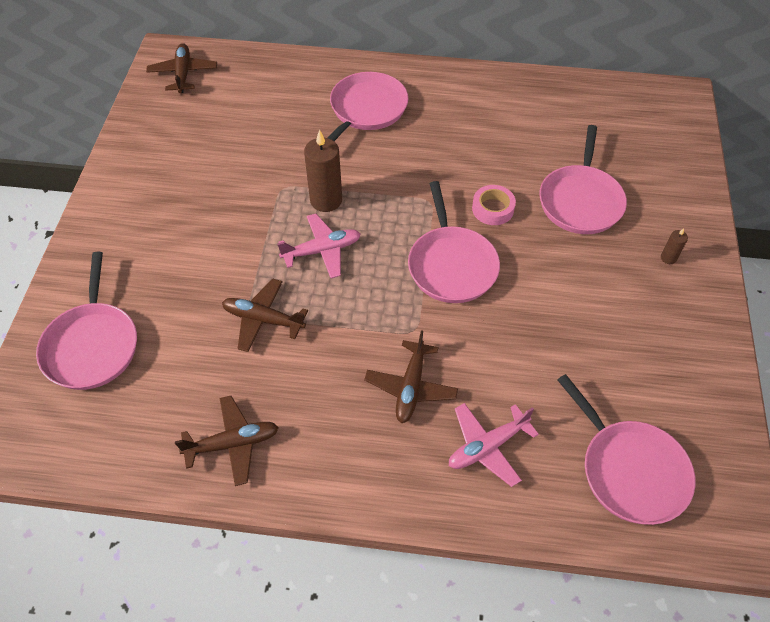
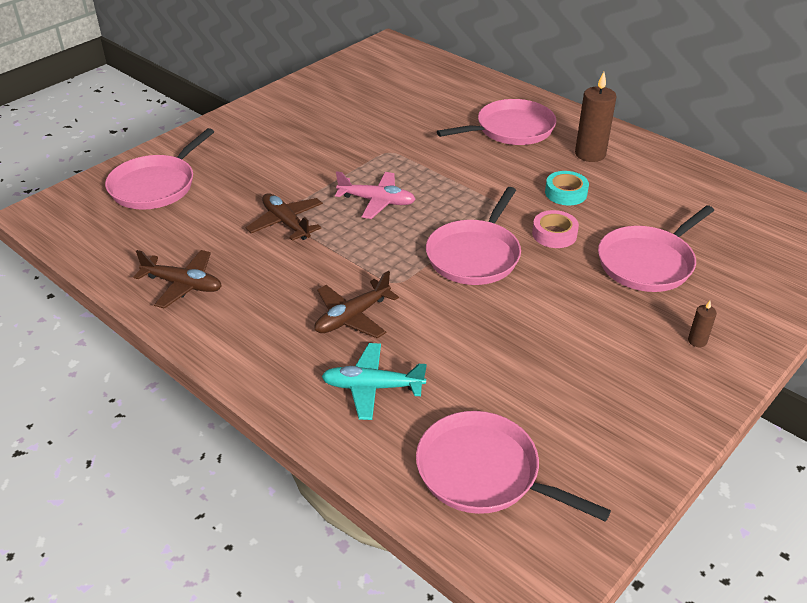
camera: 35 degrees right, 15 degrees down
(183, 74) = (388, 59): brown plane -> none
(326, 200) = (414, 172): brown candle -> brown candle (590, 154)
(466, 160) = (566, 193): none -> turquoise tape
(487, 447) = (372, 387): pink plane -> turquoise plane
(629, 470) = (484, 472): pink pan -> pink pan turned 120 degrees clockwise

